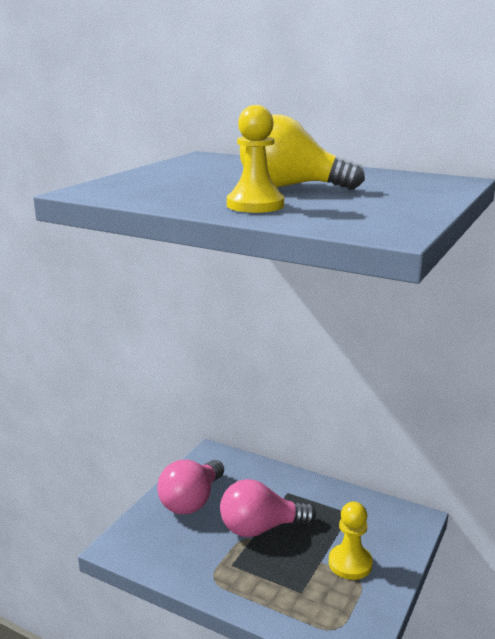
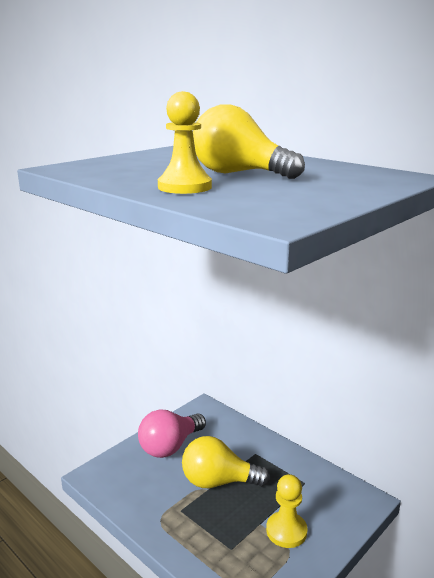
camera: 15 degrees right, 0 degrees up
(260, 528) = (218, 482): pink light bulb -> yellow light bulb

